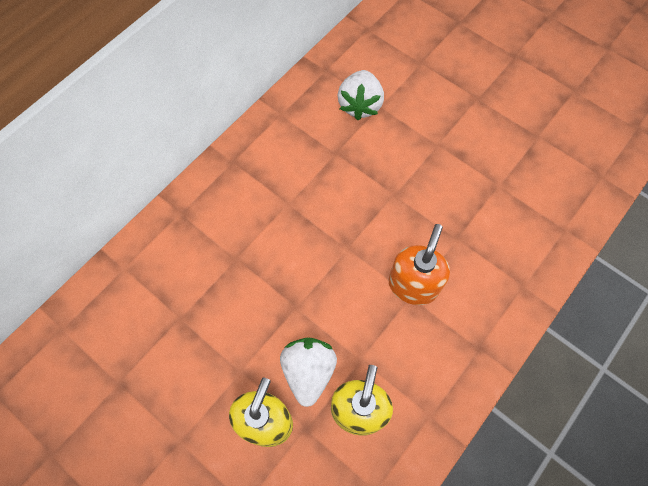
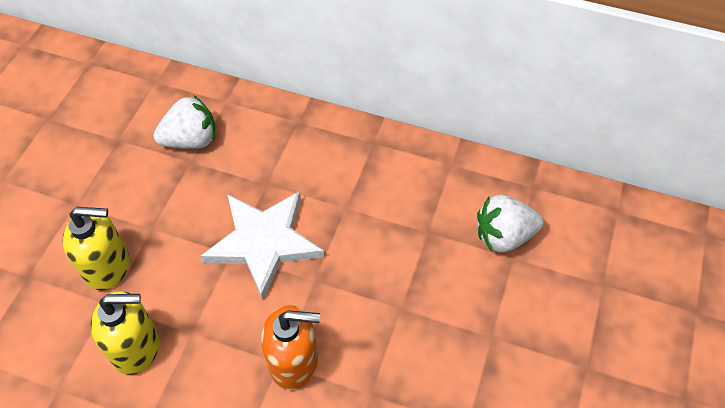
camera: 70 degrees right, 10 degrees down
(296, 277) = (264, 243): none -> white star
(308, 371) = (166, 287): white strawberry -> white strawberry (191, 140)

